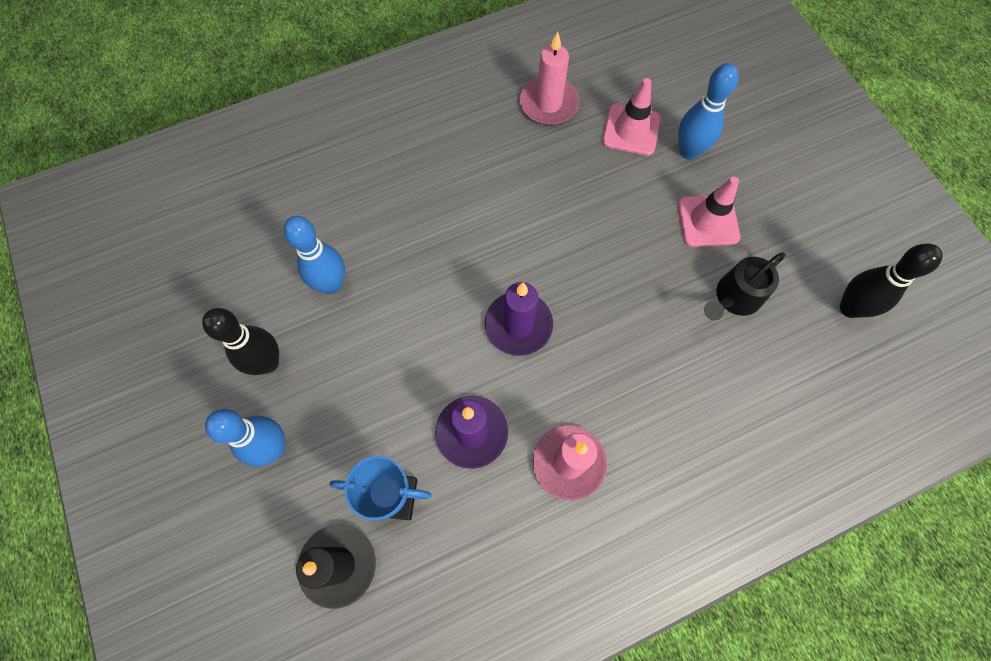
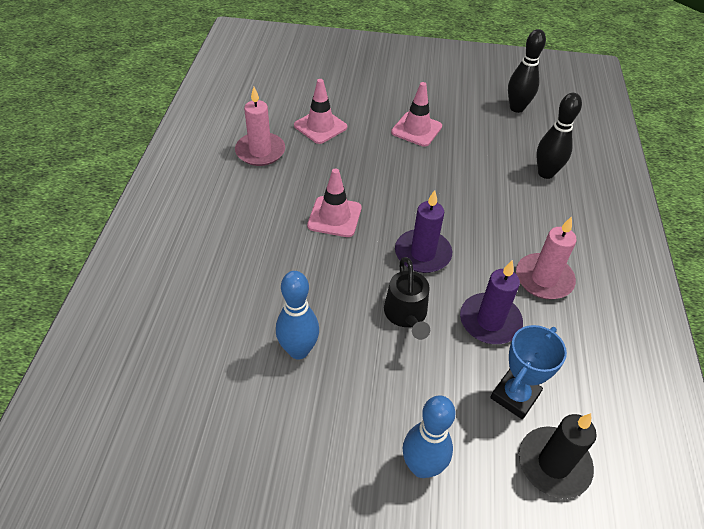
camera: 60 degrees left, 20 degrees down
(268, 363) = (337, 434): black bowling pin -> black bowling pin (545, 173)
(509, 220) = (334, 217): none -> pink traffic cone
(689, 151) = (360, 111): blue bowling pin -> none
(734, 298) = (478, 146): black watering can -> black watering can (406, 315)

